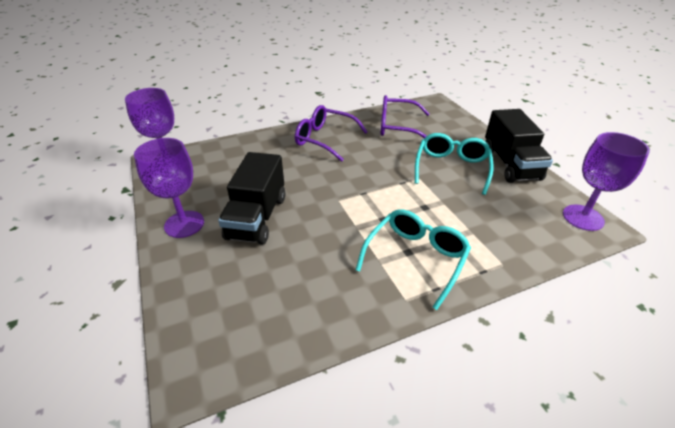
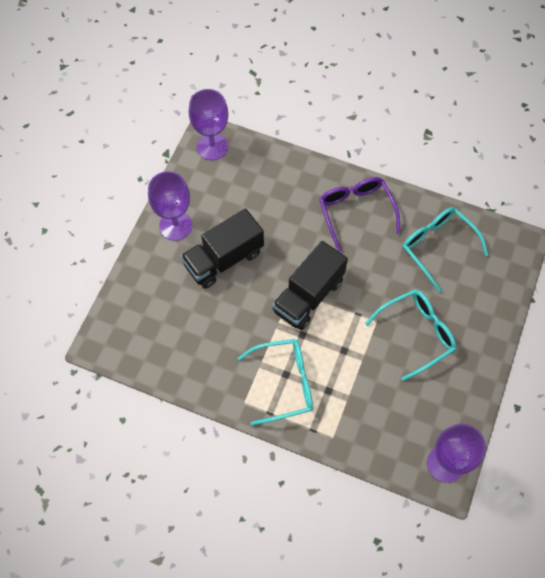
camera: 45 degrees right, 25 degrees up
(397, 126) = (438, 247): purple glasses -> turquoise glasses
(510, 164) = (472, 373): black truck -> black truck (308, 296)

